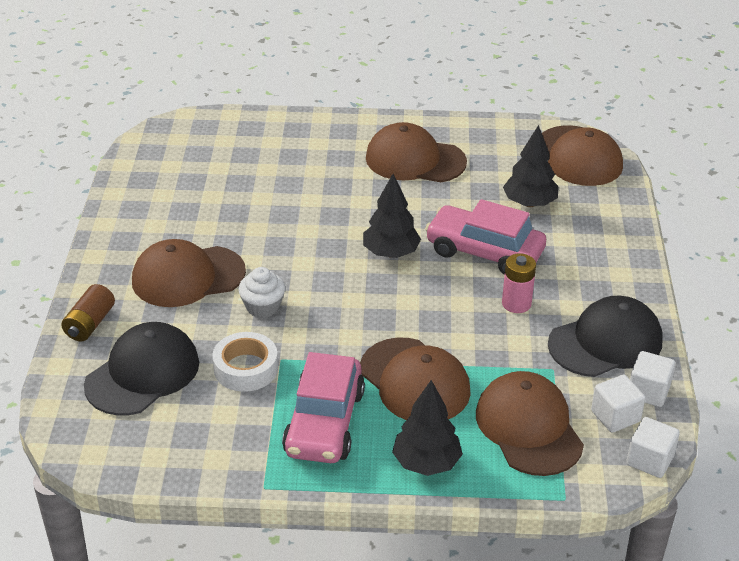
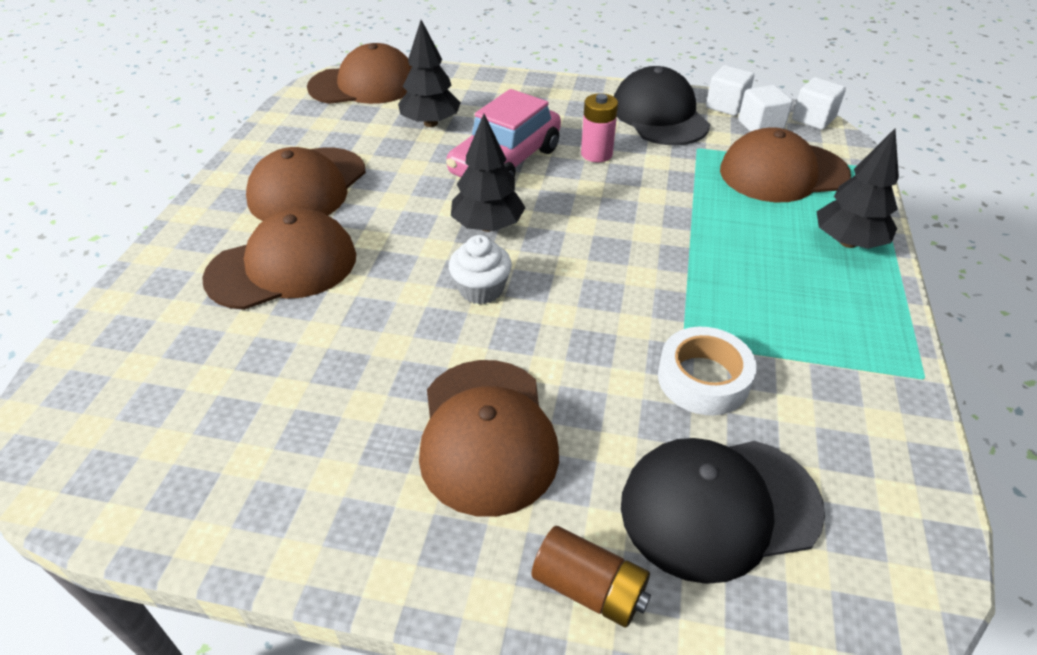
camera: 80 degrees left, 5 degrees up
(142, 374) = (719, 507): black cap -> black cap turned 60 degrees counterclockwise
(262, 307) = (574, 351): white cupcake -> white cupcake (481, 289)
(324, 422) = (798, 312): pink car -> none
(414, 381) = (720, 235): brown cap -> brown cap (283, 267)

